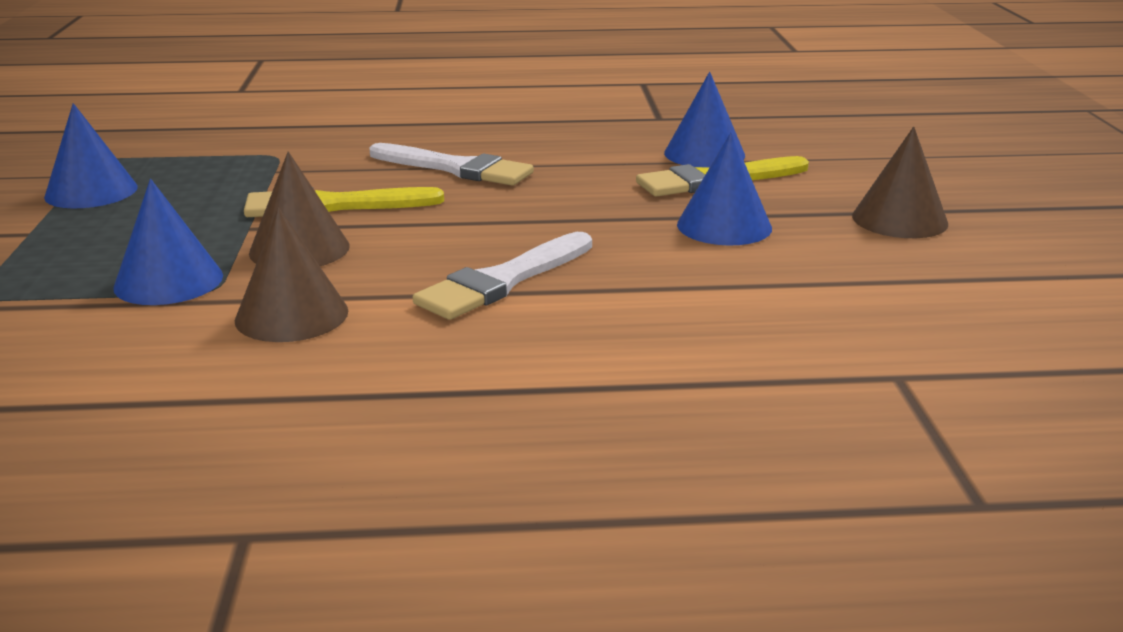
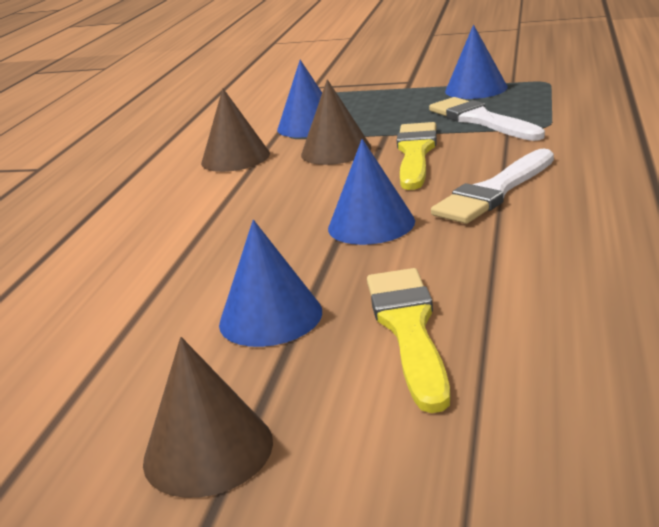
camera: 110 degrees right, 0 degrees up
(503, 281) = (232, 214): white brush -> white brush (481, 120)
(704, 154) = (513, 333): blue cone -> blue cone (371, 224)

